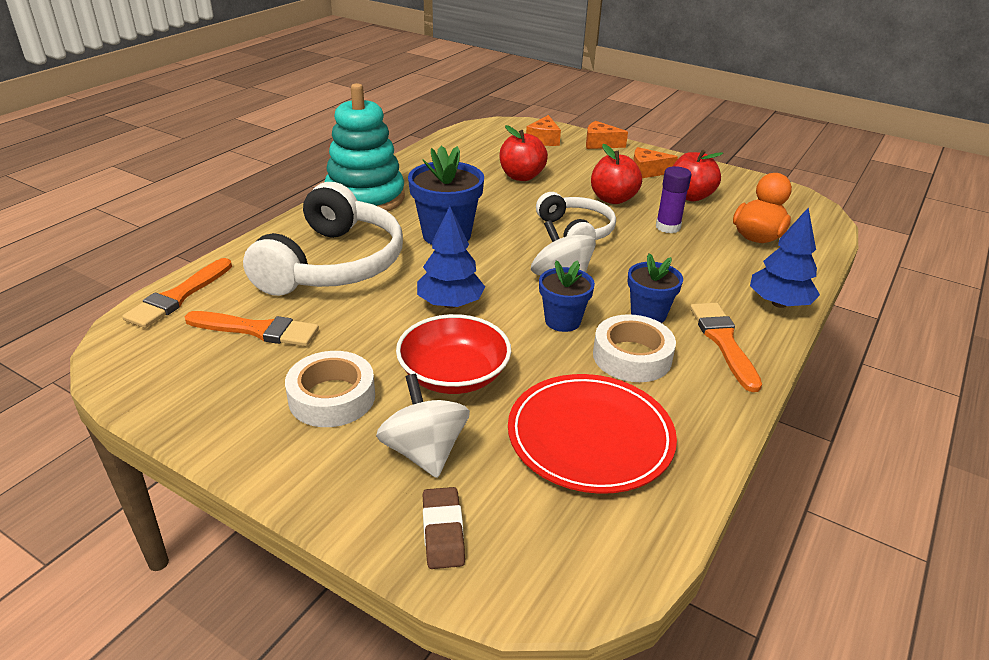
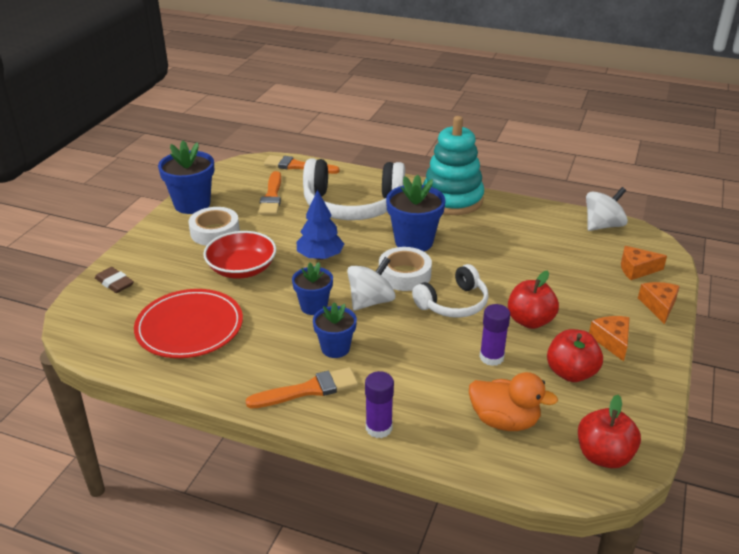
camera: 80 degrees right, 0 degrees up
(218, 421) = (192, 204): none -> blue flower pot
(424, 452) = (173, 269): white spinning top -> white spinning top (602, 225)
(443, 532) = (114, 283): brown eraser -> brown eraser turned 60 degrees clockwise
(521, 176) = (541, 265): red apple -> red apple (603, 456)
(632, 356) = (277, 341): white tape -> white tape (404, 275)
(779, 303) = (379, 428): blue tree -> purple glue stick

